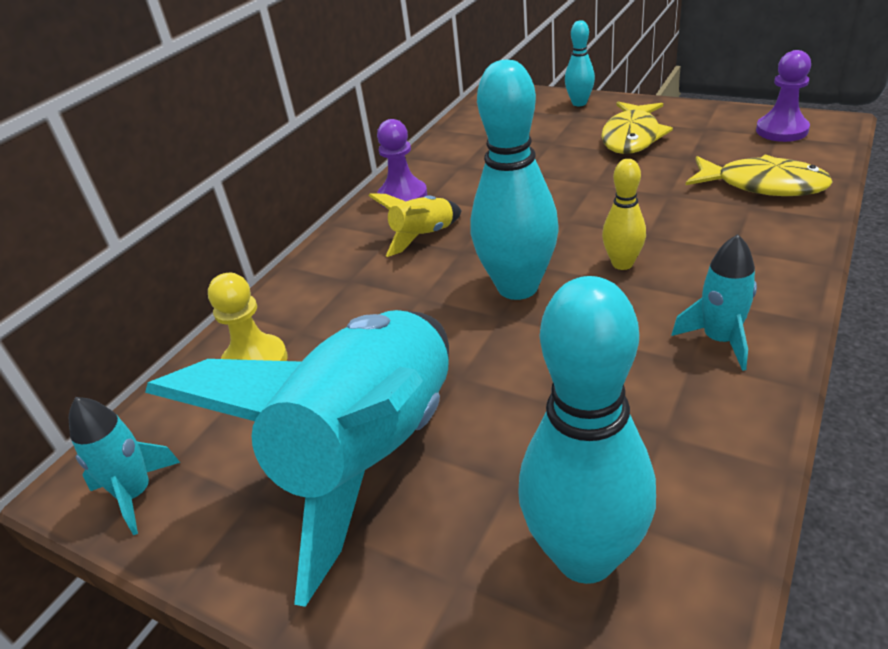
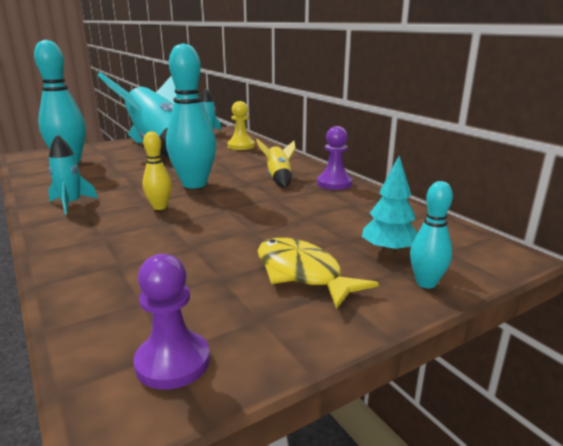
camera: 115 degrees right, 15 degrees down
(548, 124) = (388, 251): none -> turquoise tree
(762, 185) = (126, 284): yellow fish -> none

